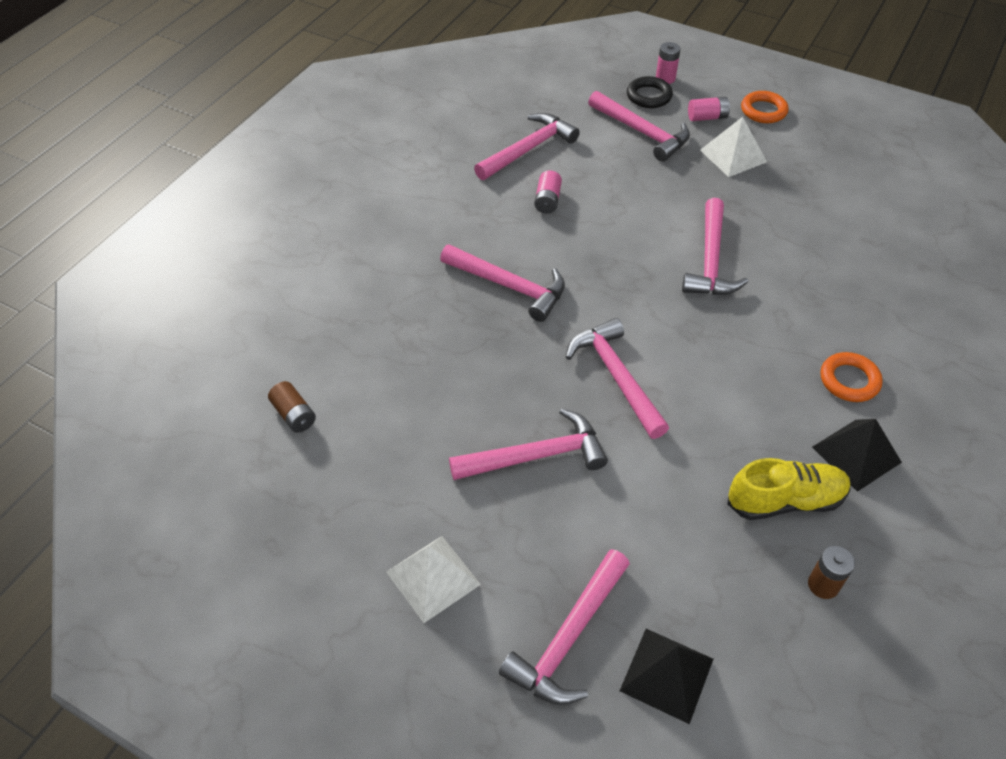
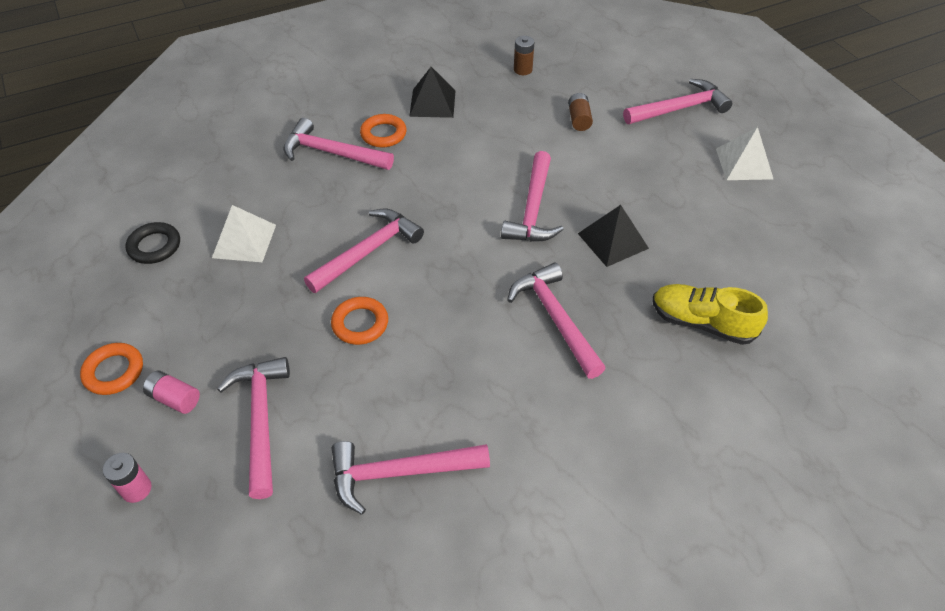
camera: 145 degrees left, 0 degrees up
(294, 415) = (806, 303): brown battery -> brown battery (579, 119)
(536, 456) = (632, 191): pink hammer -> pink hammer (332, 153)
(547, 200) = (443, 389): pink battery -> none
(649, 96) = (189, 471): black ring -> black ring (154, 246)
(650, 209) = (360, 323): none -> orange ring
(666, 674) = (638, 77): black pyramid -> black pyramid (613, 240)
(733, 155) = (217, 336): white pyramid -> white pyramid (244, 241)
(785, 501) = (500, 104): yellow shoe -> yellow shoe (702, 323)

